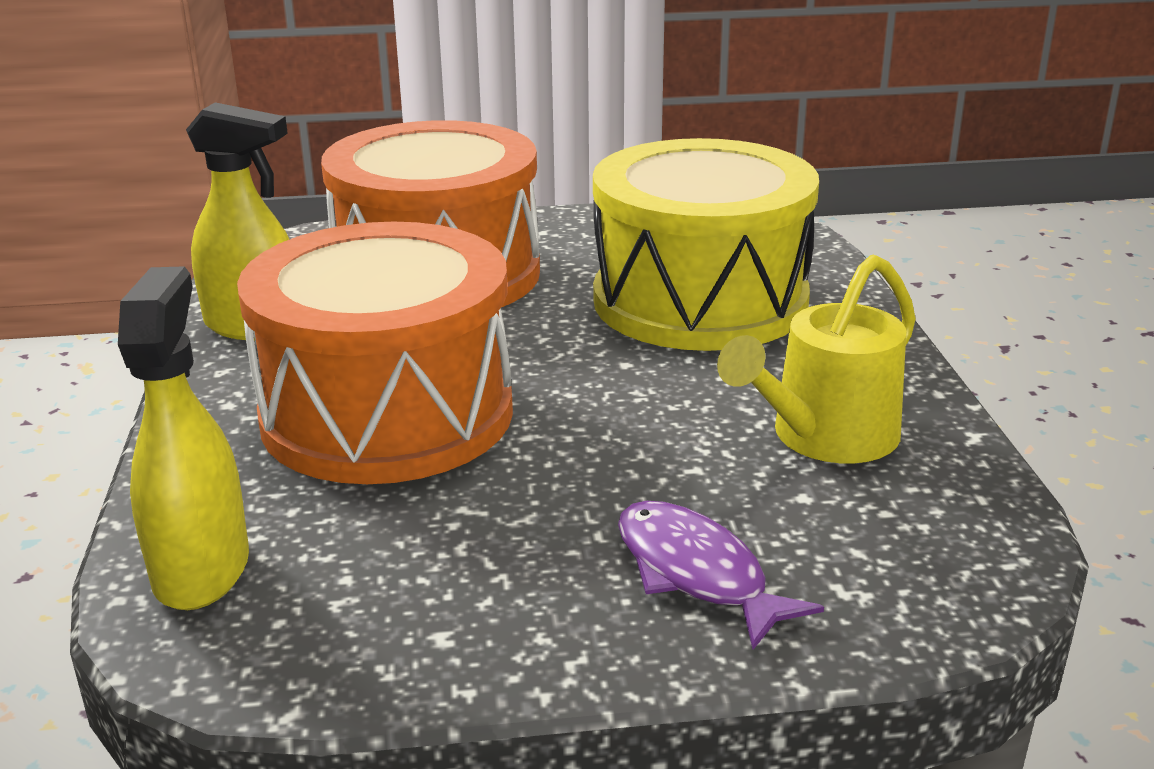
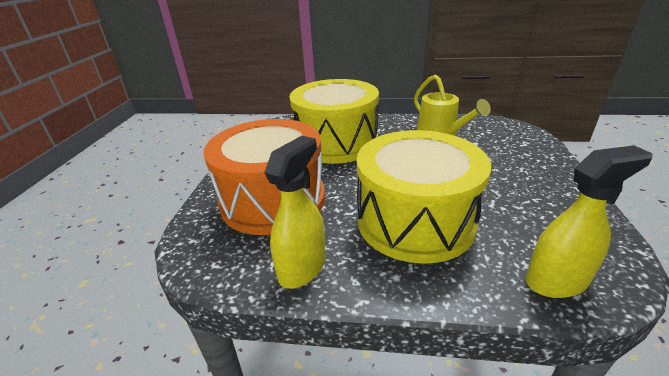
camera: 75 degrees left, 5 degrees up
(202, 569) = (557, 281): yellow spray bottle -> yellow spray bottle turned 150 degrees clockwise
(387, 414) = (415, 221): orange drum -> yellow drum
(696, 573) = (522, 163): purple fish -> none

